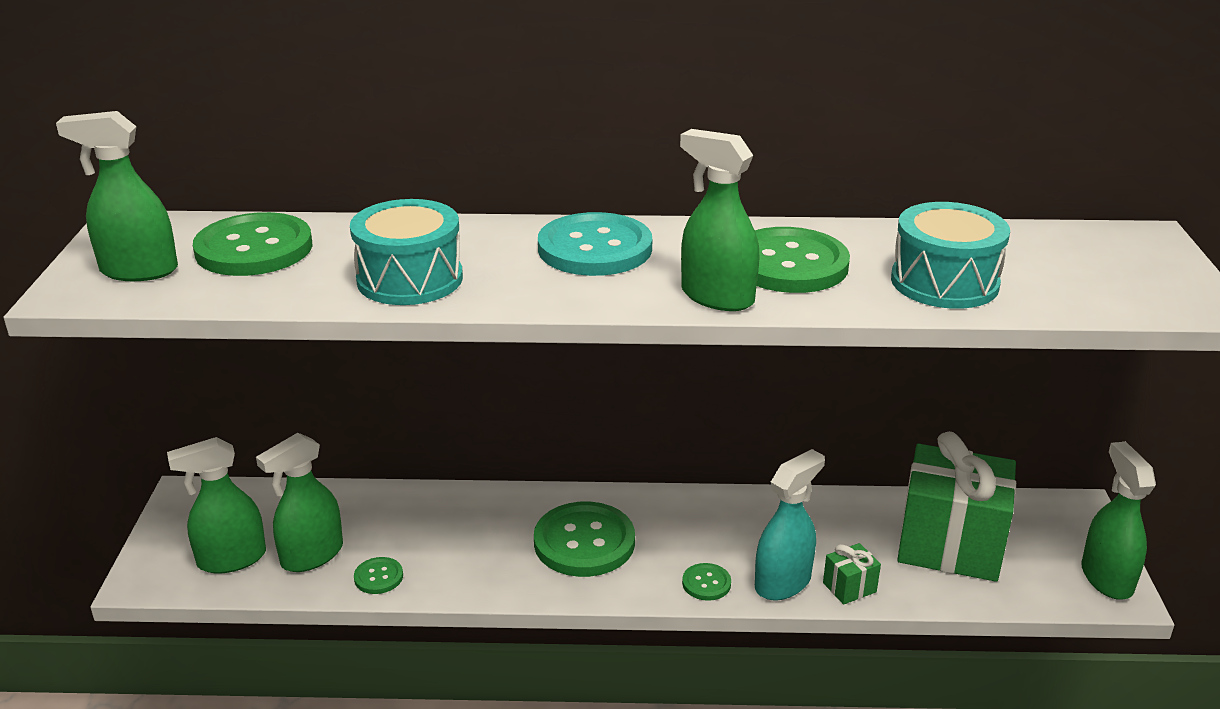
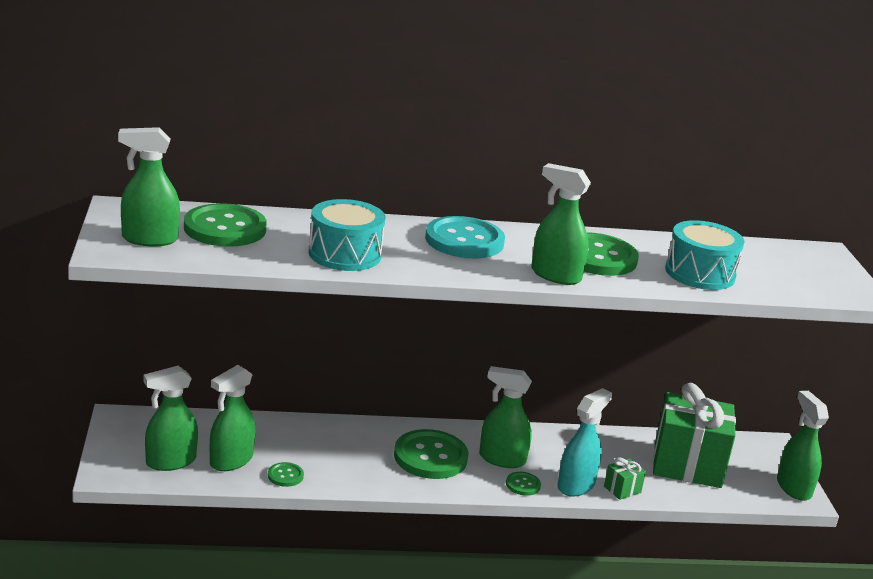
camera: 10 degrees left, 5 degrees down
(683, 543) = (501, 459): none -> green spray bottle

